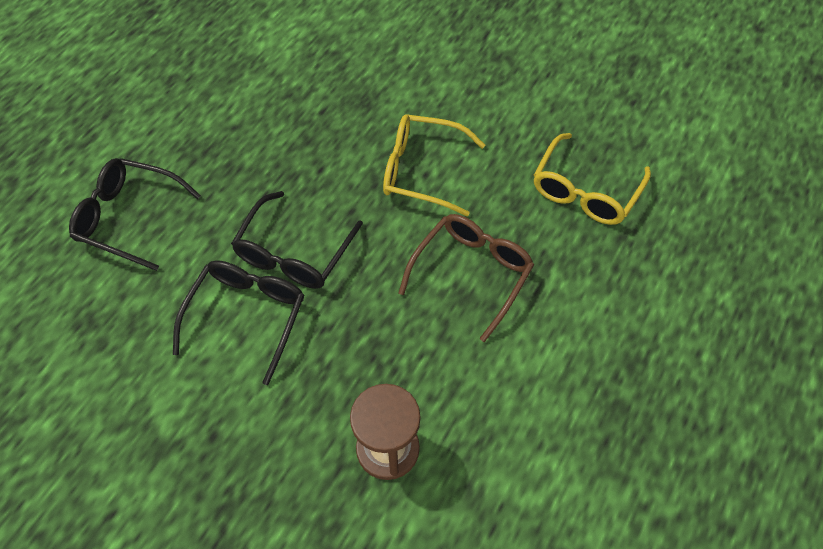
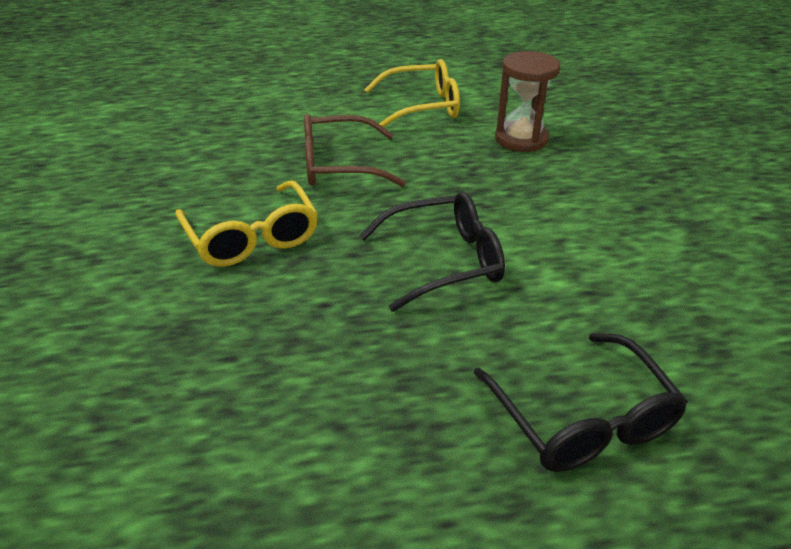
camera: 130 degrees left, 20 degrees down
(247, 316) = (539, 249): black glasses -> none
(585, 191) = (187, 150): yellow glasses -> yellow glasses (422, 107)

